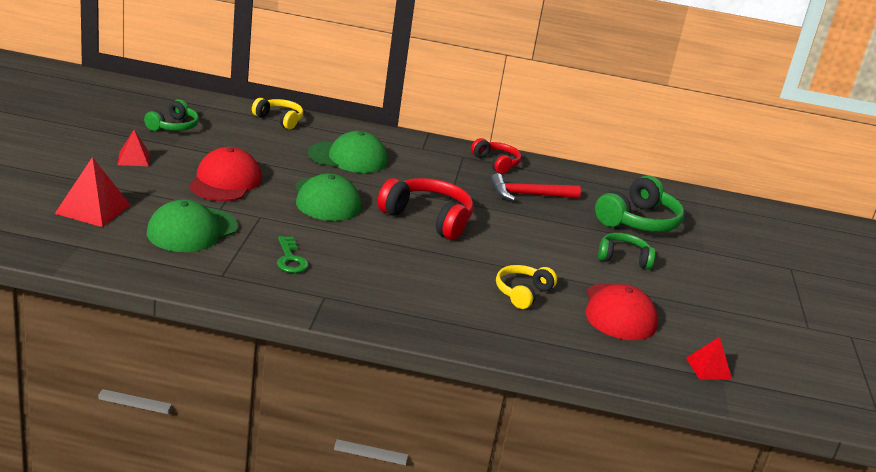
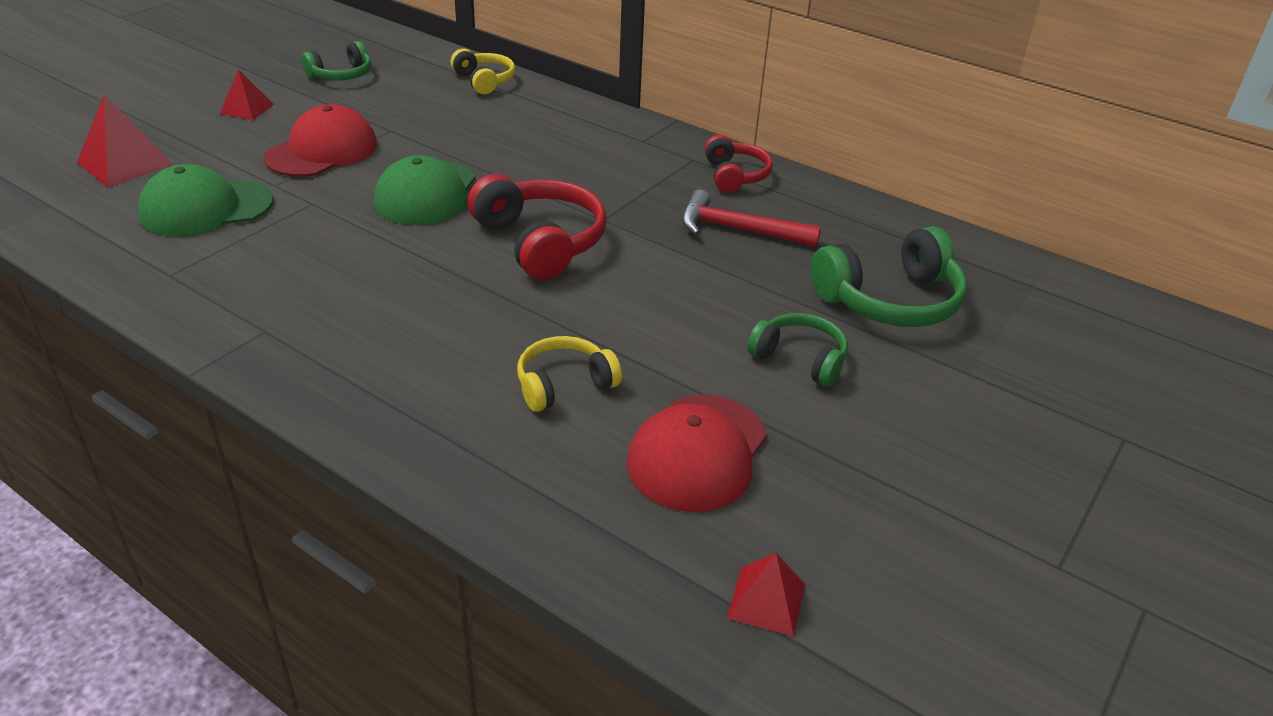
camera: 30 degrees right, 10 degrees up
(290, 259) = (282, 268): green key -> none
(348, 158) = (521, 141): green cap -> none

